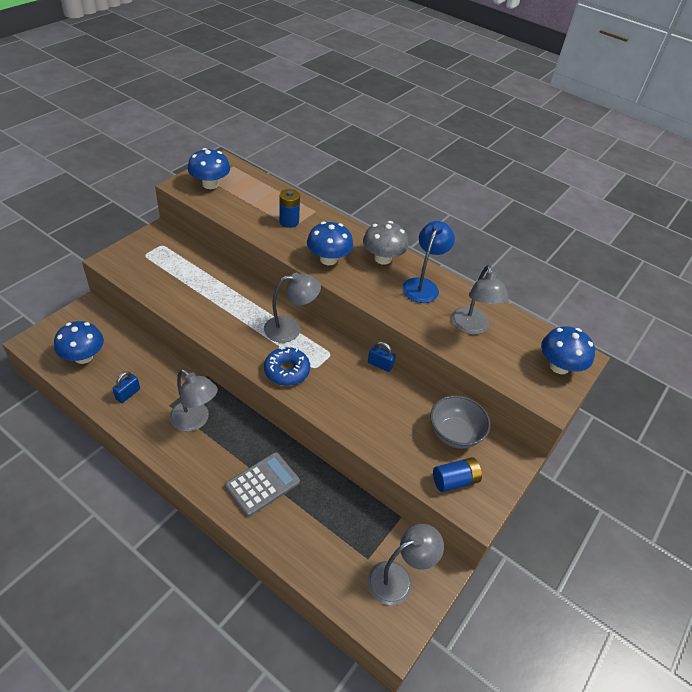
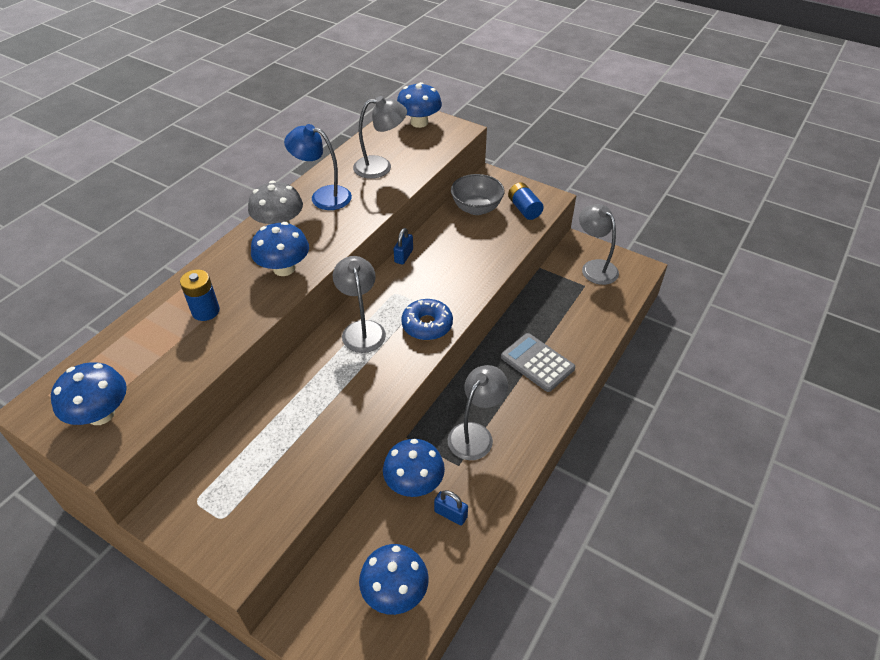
camera: 90 degrees left, 0 degrees up
(163, 376) = (414, 483): none -> blue mushroom

